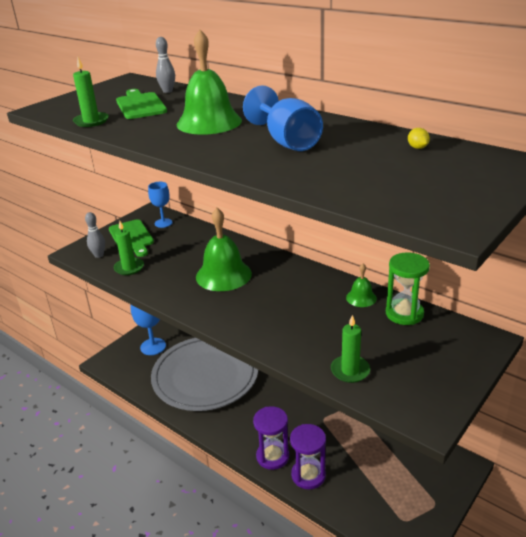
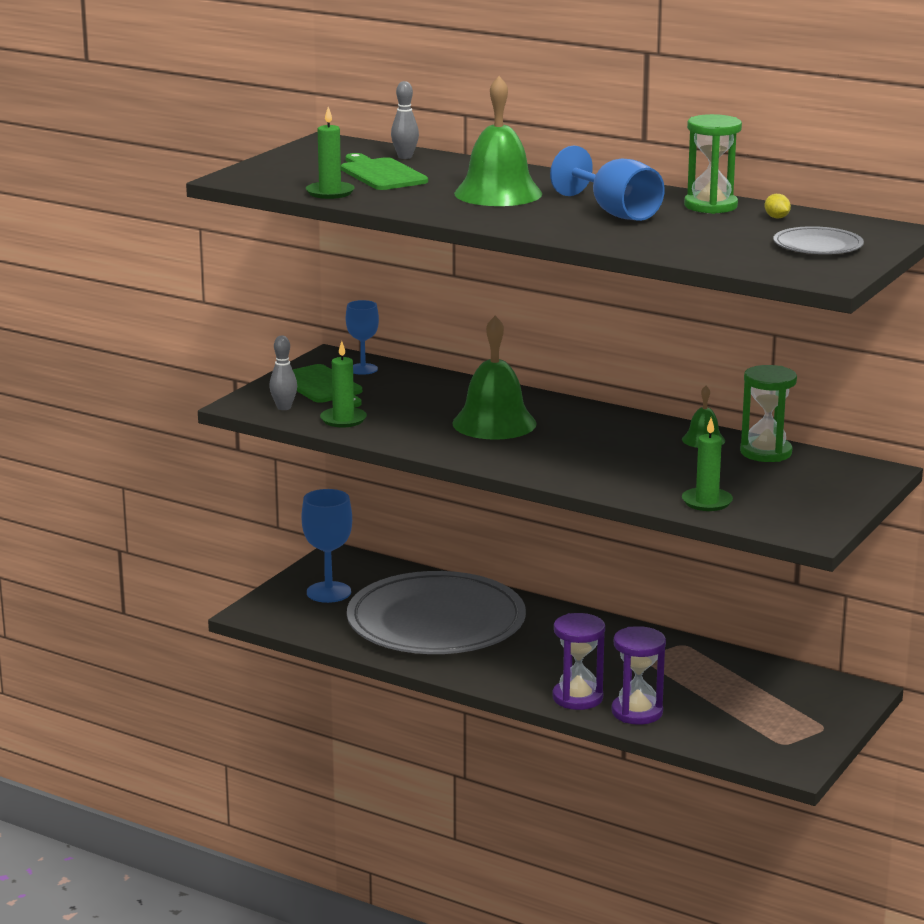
camera: 10 degrees left, 10 degrees down
(366, 135) = (710, 206): none -> green hourglass
(449, 181) = (818, 246): none -> grey plate

